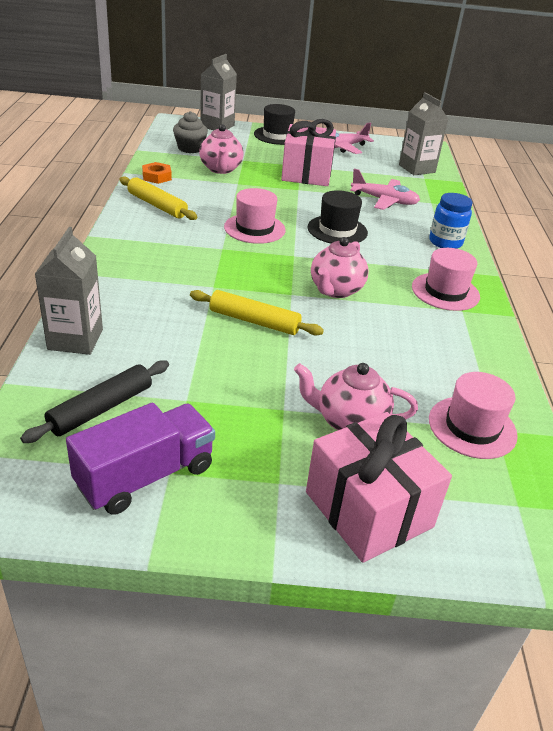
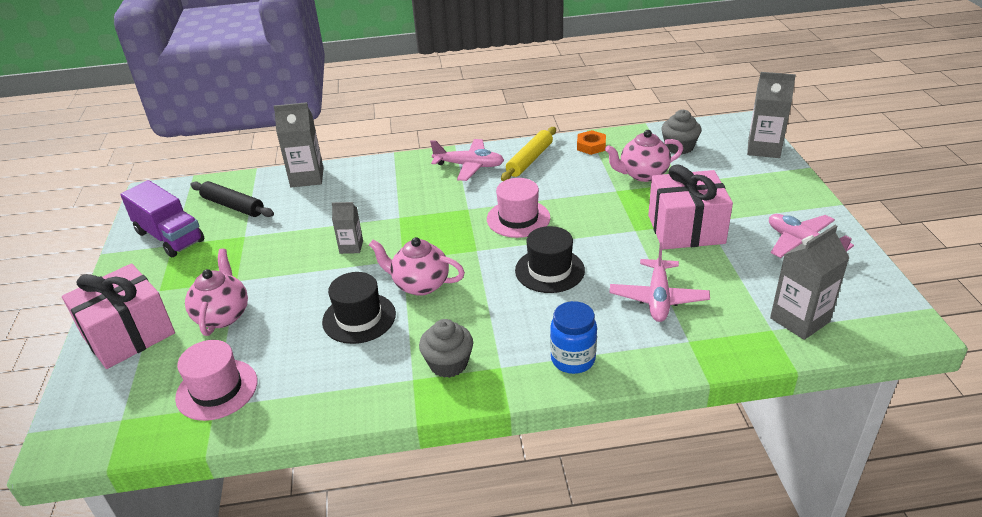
camera: 85 degrees right, 0 degrees up
(142, 235) = (469, 166): none -> pink plane
(254, 321) = (351, 247): yellow rolling pin -> grey carton
(277, 135) = (784, 191): black hat -> black hat (359, 318)
(445, 292) = (448, 364): pink hat -> grey cupcake

